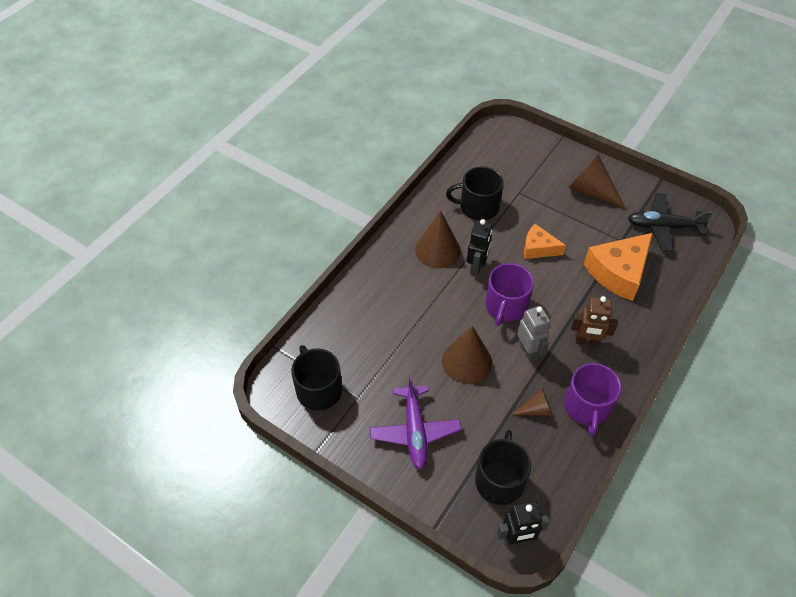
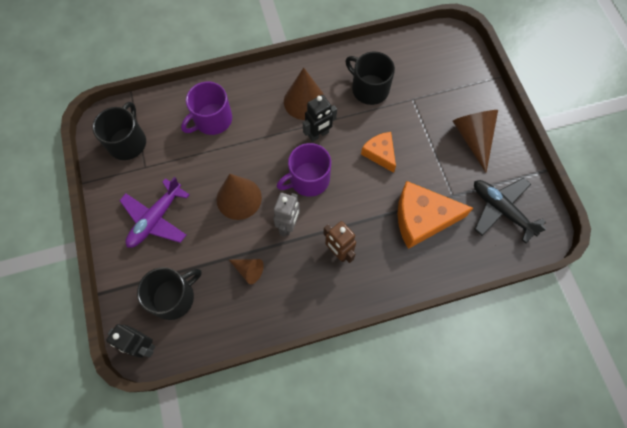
camera: 40 degrees right, 15 degrees up
(587, 407) = (285, 298): purple mug -> purple mug (212, 120)

